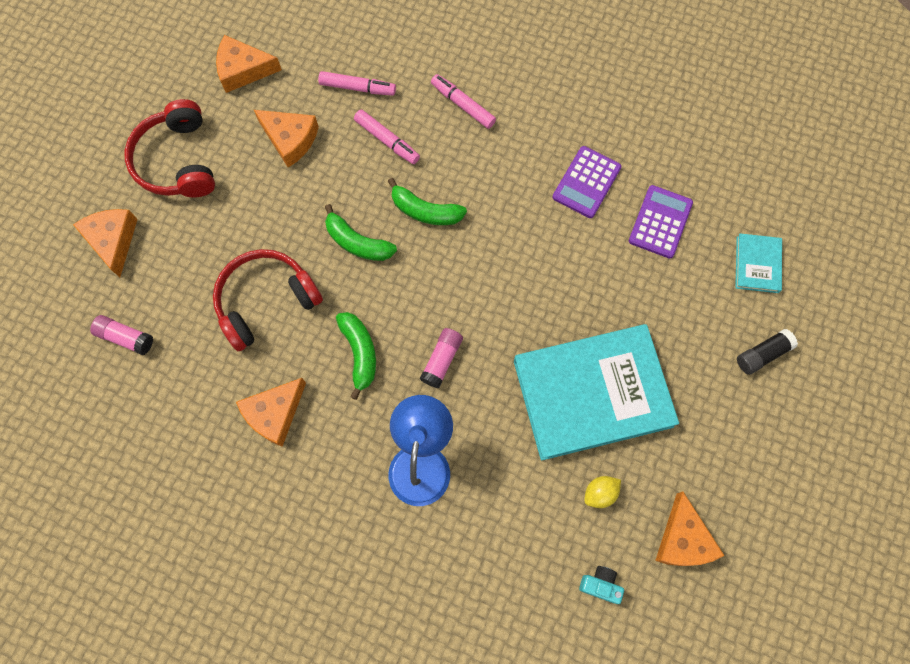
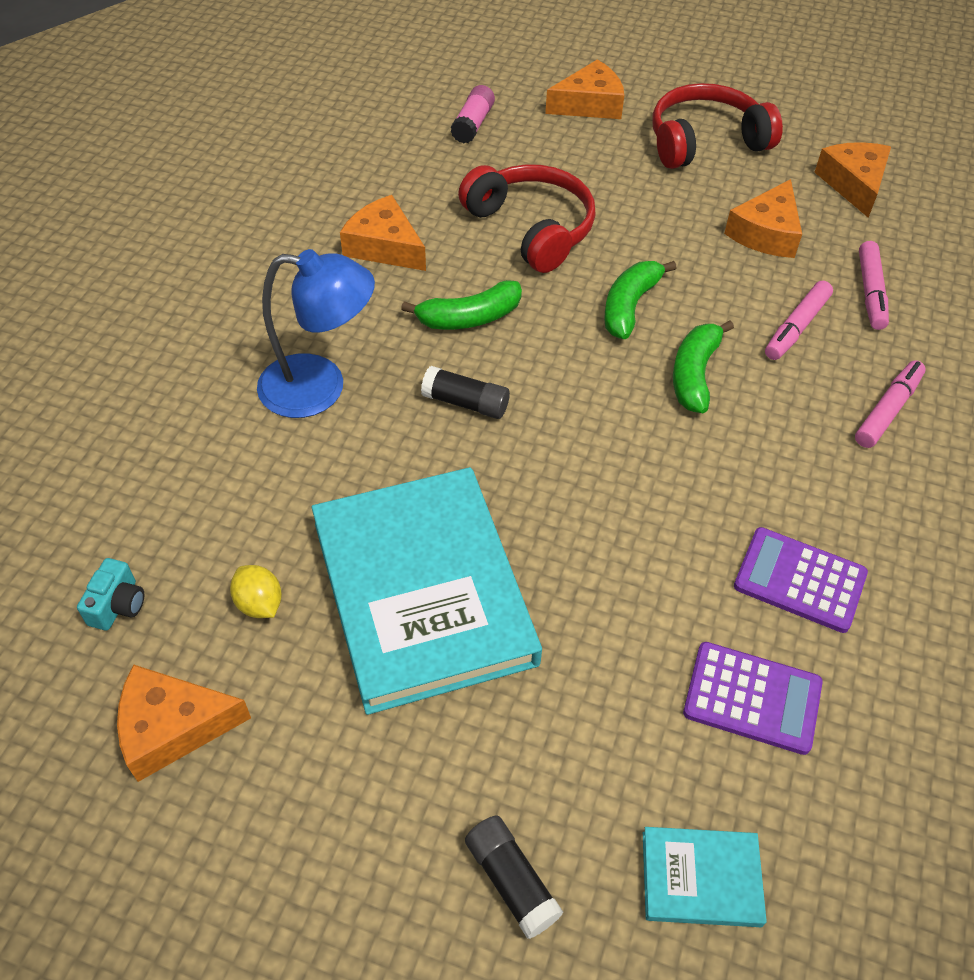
camera: 85 degrees right, 20 degrees down
(442, 360) = (465, 403): pink glue stick -> black glue stick

